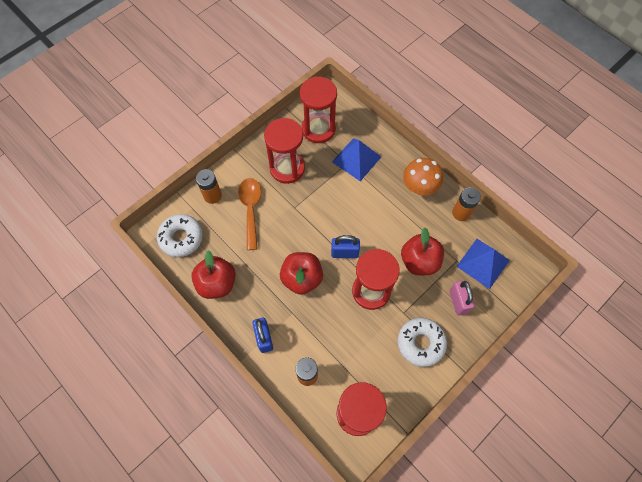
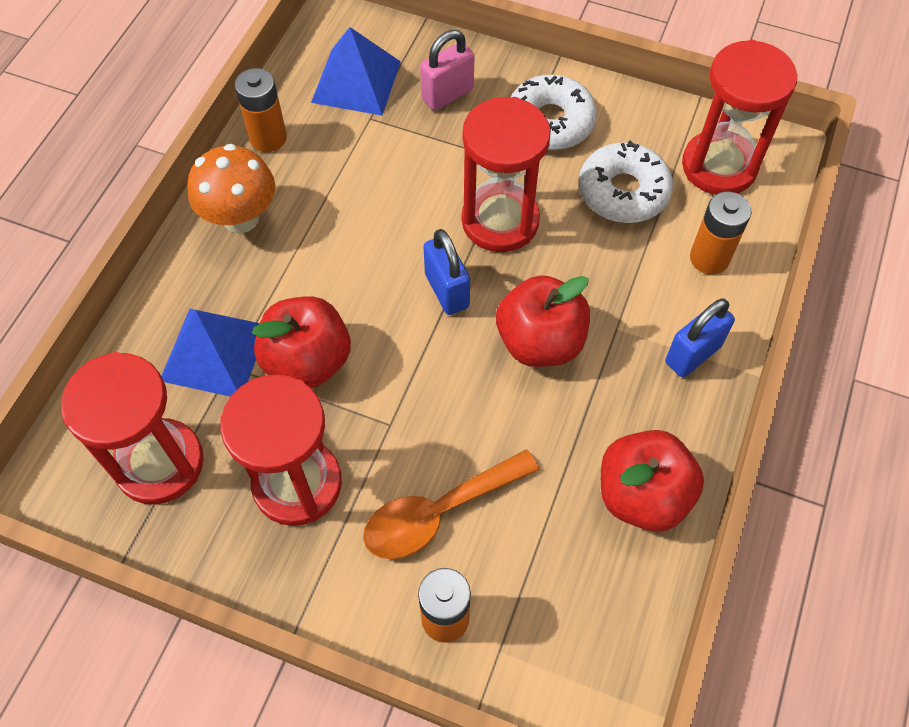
camera: 115 degrees left, 5 degrees down
(181, 238) = (586, 631): white donut -> white donut (623, 192)
(419, 261) = (401, 169): red apple -> red apple (307, 361)

